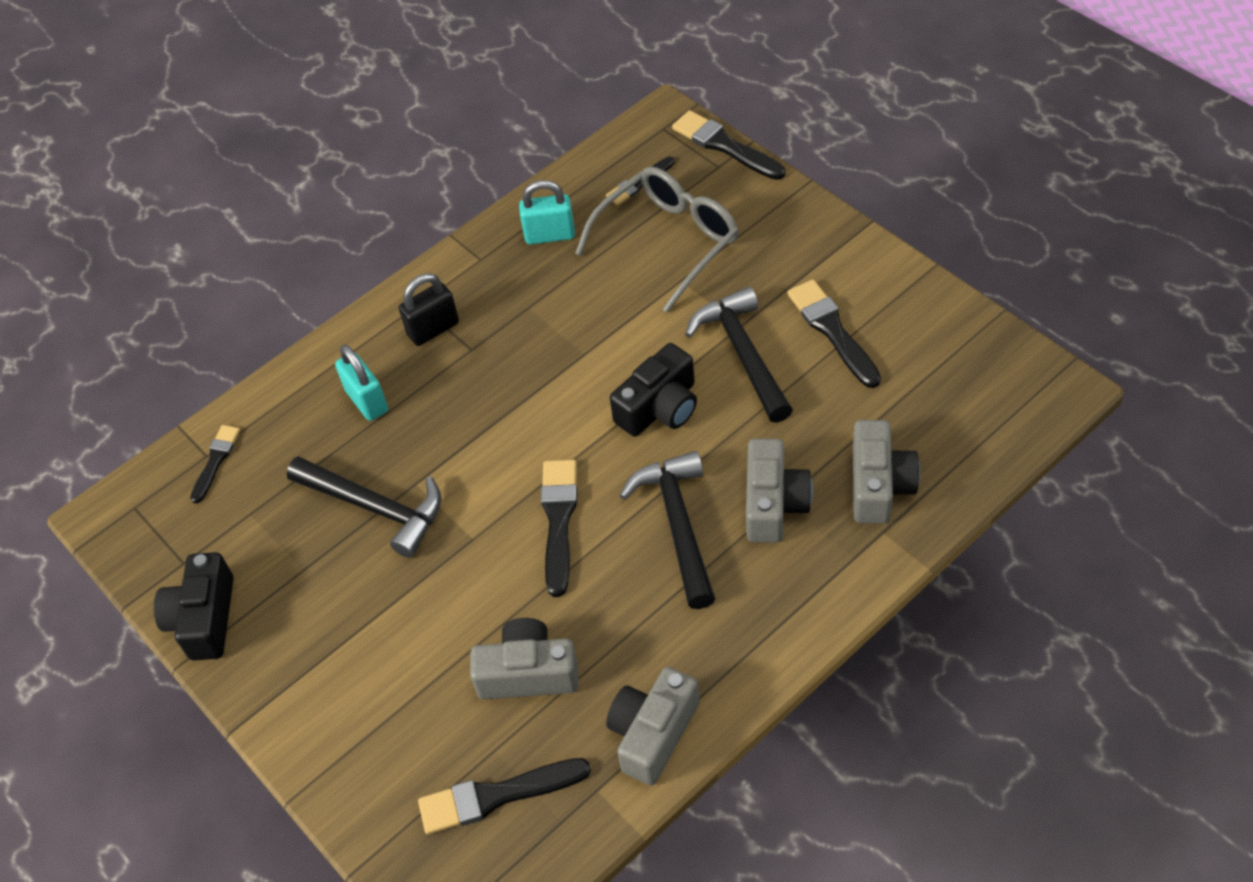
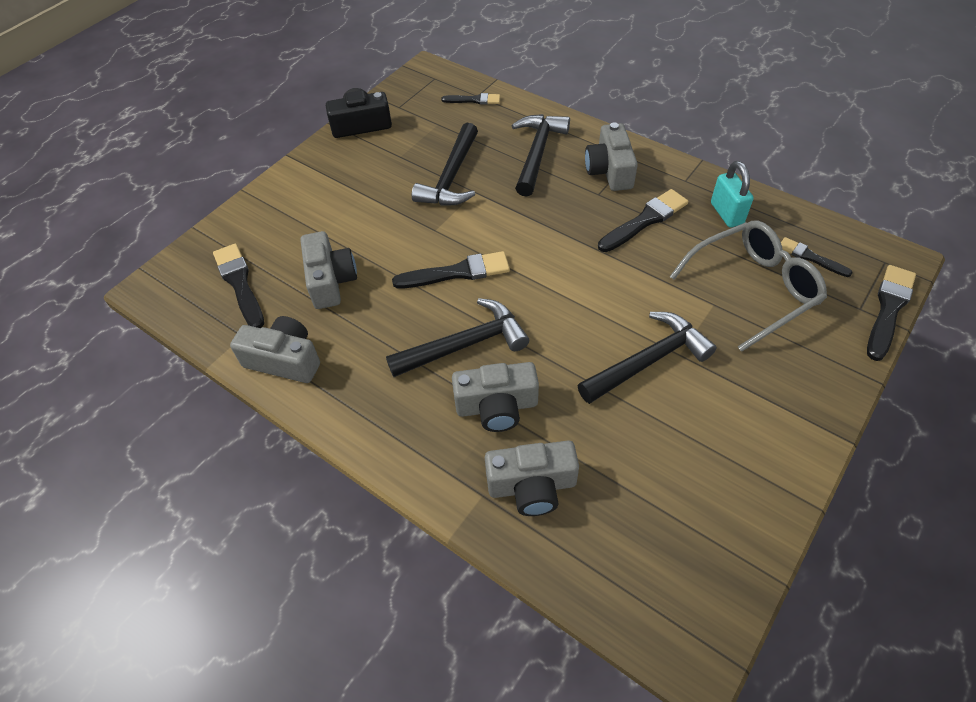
camera: 75 degrees right, 0 degrees up
(367, 401) = (537, 153): turquoise padlock -> black hammer
(433, 329) = (609, 170): black padlock -> grey camera
(660, 407) = (575, 313): black camera -> none
(668, 242) = (753, 289): grey glasses -> grey glasses turned 60 degrees counterclockwise
(832, 330) = (698, 425): black brush -> black brush (645, 220)

